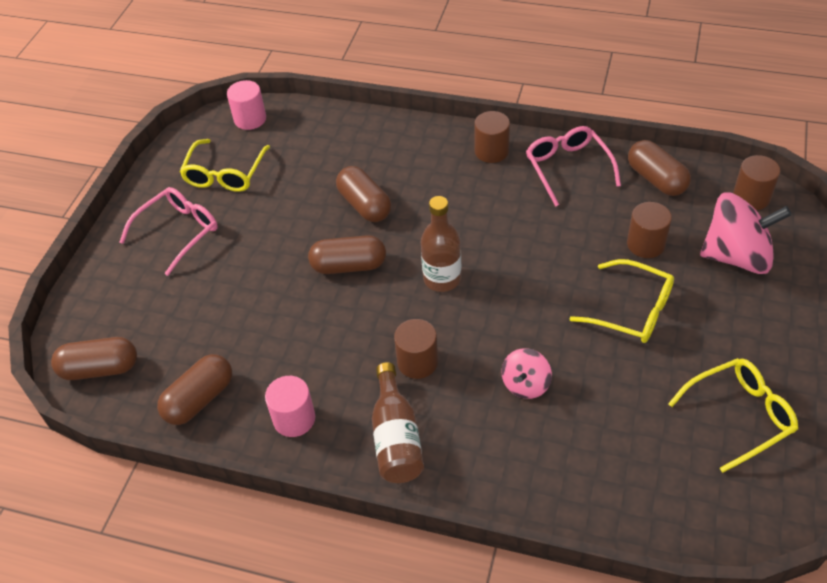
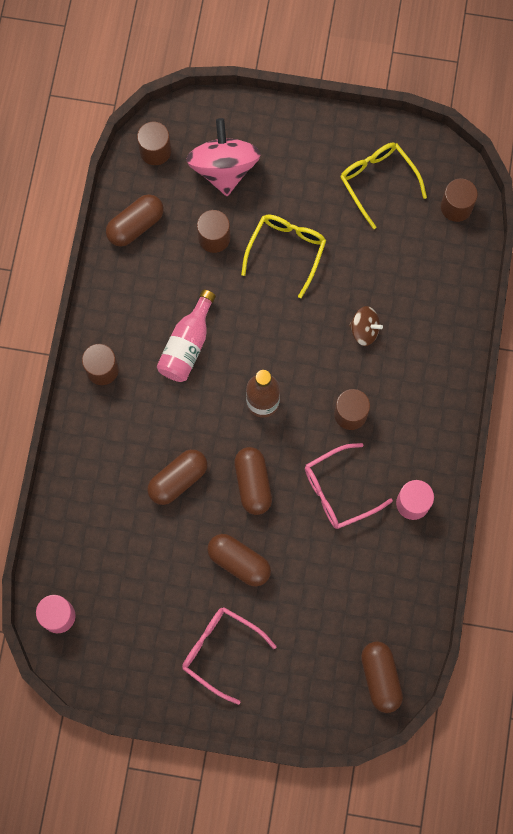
camera: 100 degrees left, 25 degrees up
(199, 399) = (402, 583): brown capsule -> brown capsule (239, 562)
(225, 173) = (140, 624): yellow glasses -> none
(396, 438) = (421, 423): brown bottle -> none
(515, 217) = (187, 345): none -> pink bottle
(525, 384) = (364, 330): pink spinning top -> brown spinning top
(568, 168) = (124, 300): pink glasses -> pink glasses (339, 490)
(711, 511) = (456, 207): none -> brown cylinder

